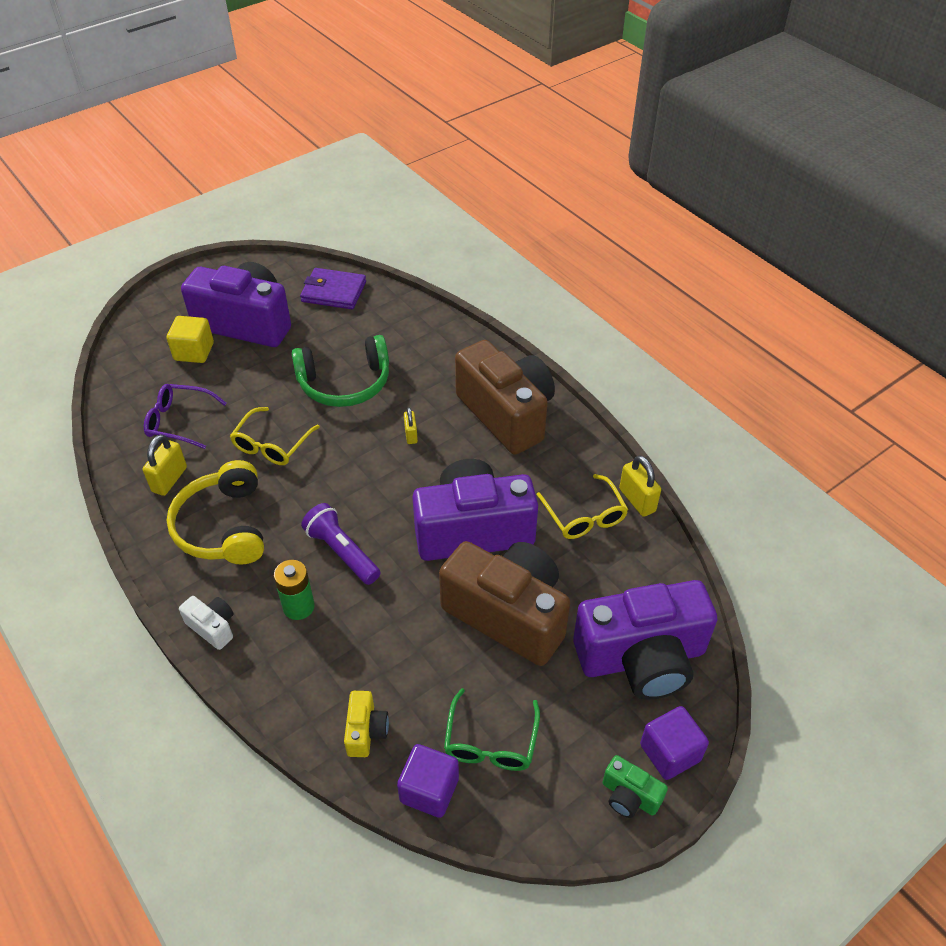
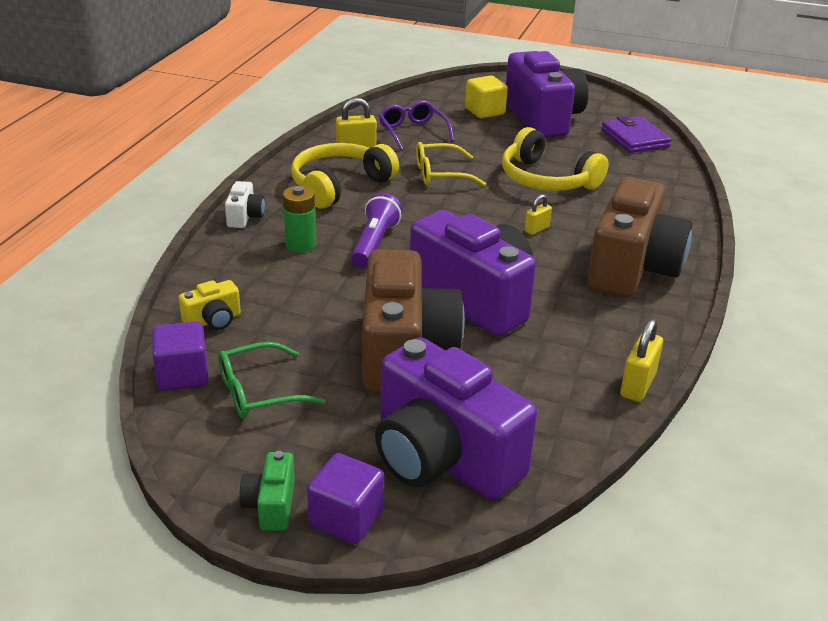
camera: 55 degrees right, 15 degrees down
(345, 383) = (546, 179): green headphones -> yellow headphones
(584, 516) = (573, 357): yellow glasses -> none

